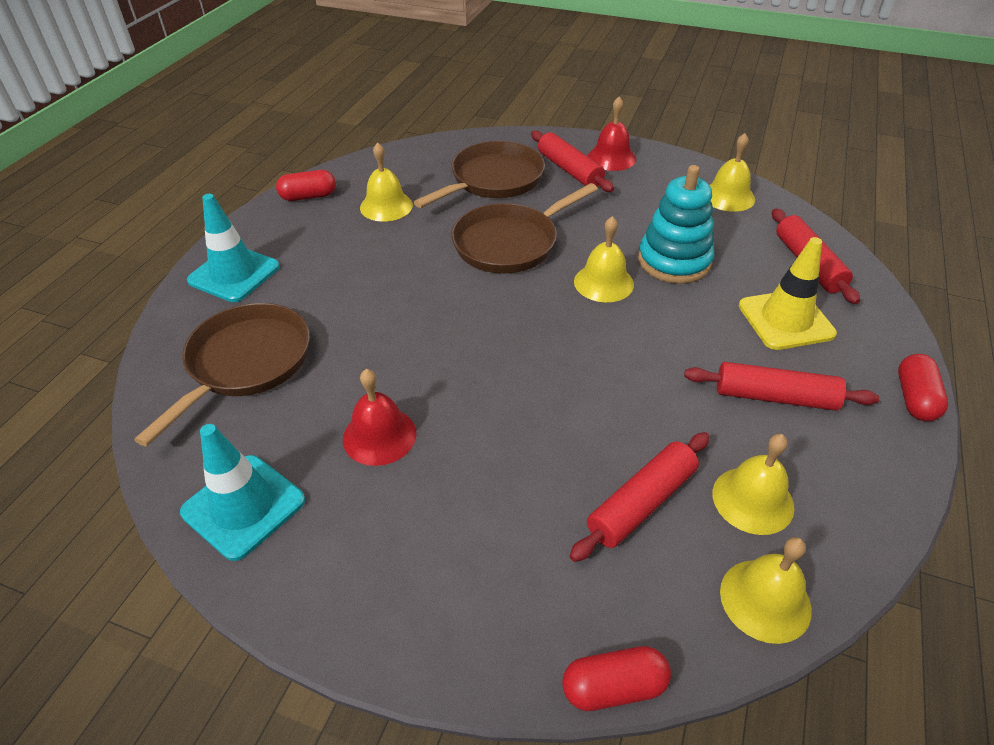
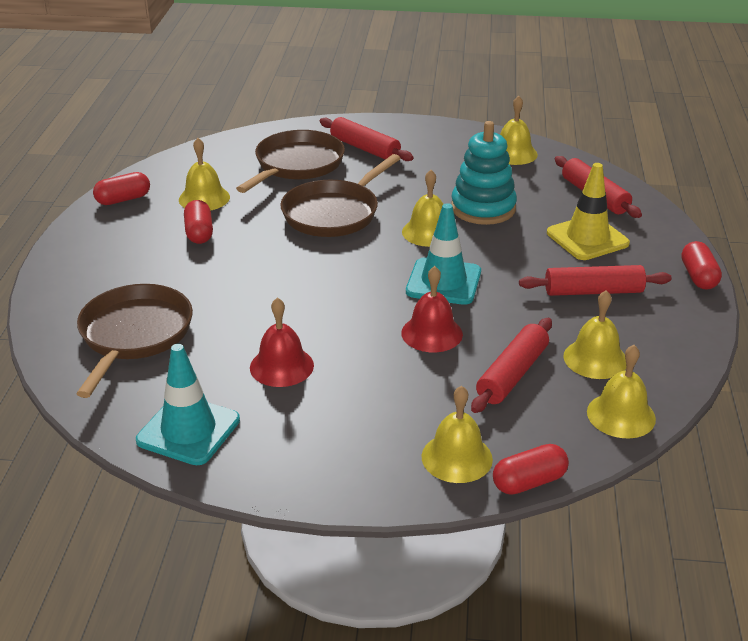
camera: 15 degrees left, 10 degrees down
(234, 274) = (84, 270): turquoise traffic cone -> turquoise traffic cone (443, 282)
(364, 246) = (199, 233): none -> red capsule
(533, 622) = (457, 457): none -> yellow bell
(611, 158) = (399, 134): red bell -> red bell (432, 333)

